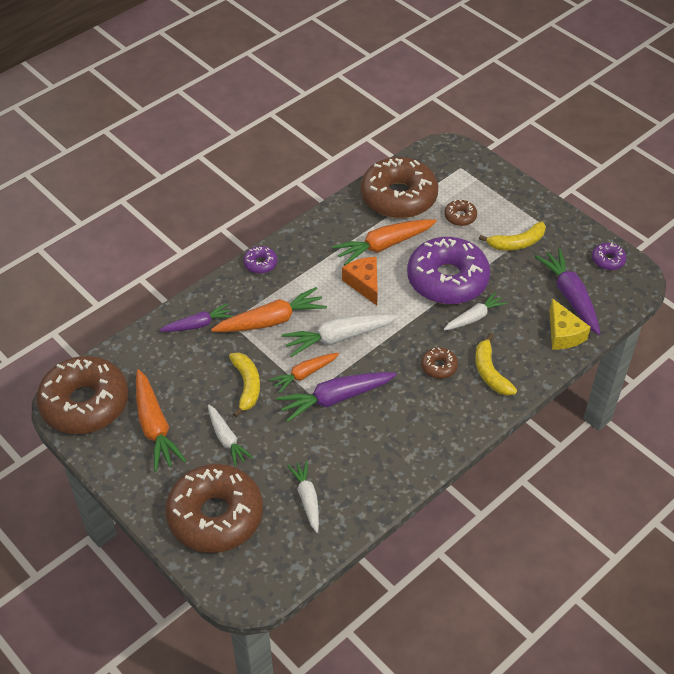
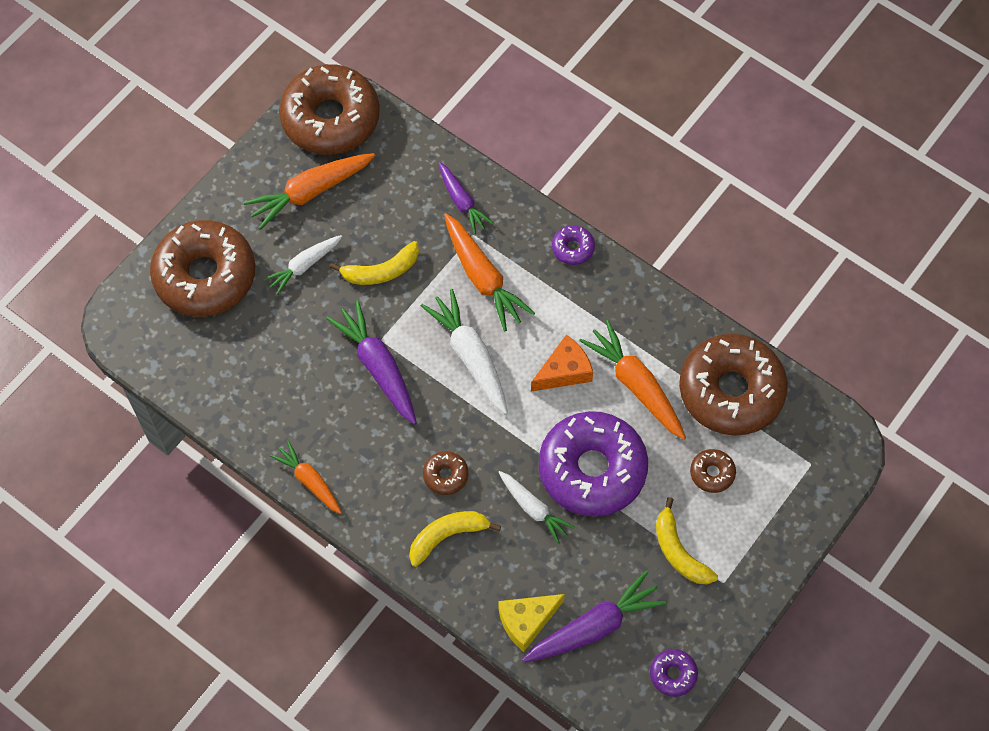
camera: 80 degrees right, 15 degrees up
(304, 374) = (407, 328): orange carrot -> orange carrot (309, 481)
(307, 498) = (238, 361): white carrot -> none

